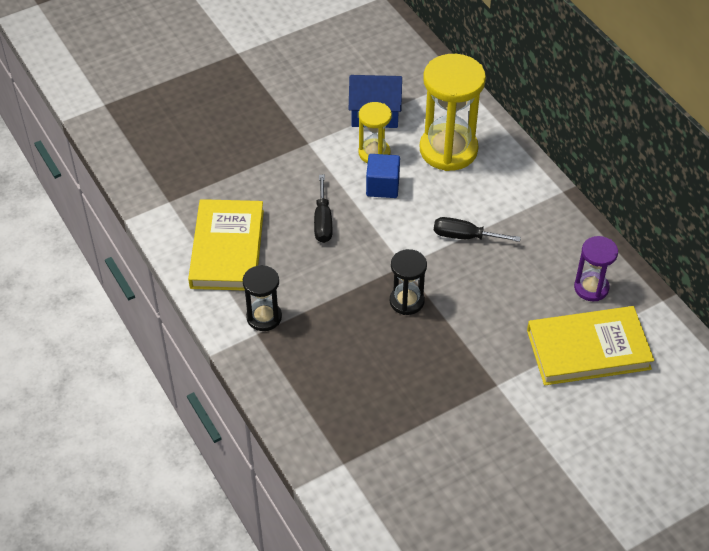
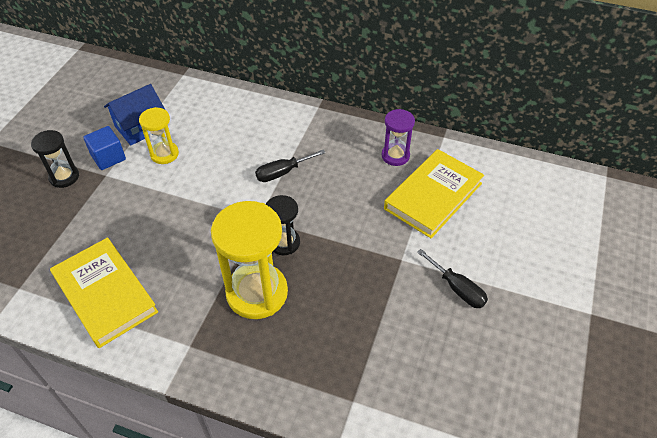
camera: 40 degrees left, 0 degrees up
(264, 317) = (184, 328): black hourglass -> black hourglass (64, 177)
(323, 221) = (168, 224): black screwdriver -> black screwdriver (457, 289)
(382, 186) = (191, 173): blue cube -> blue cube (108, 157)
(448, 150) = (217, 122): yellow hourglass -> yellow hourglass (257, 293)

